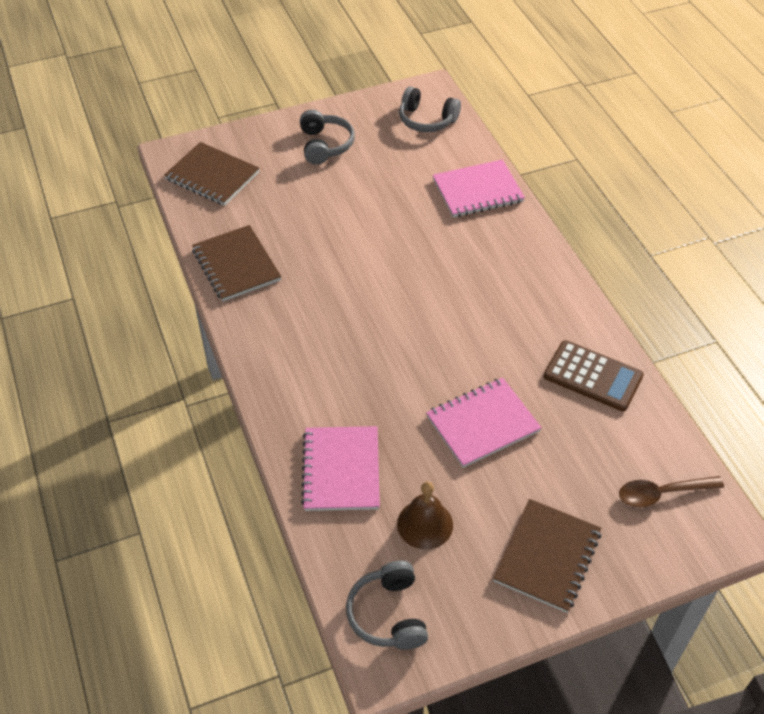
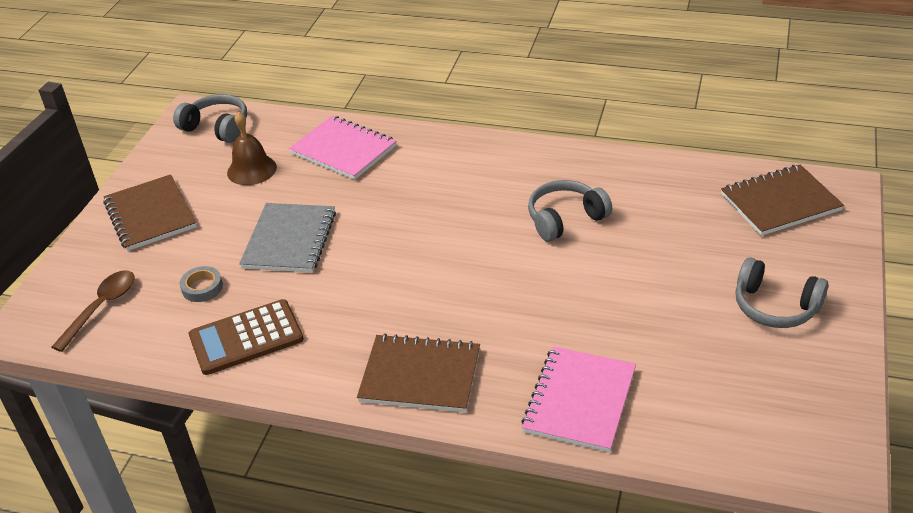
camera: 130 degrees right, 10 degrees down
(236, 265) = (624, 174): brown notebook -> brown notebook (420, 376)
(426, 120) = (762, 427): grey headphones -> grey headphones (565, 219)
(482, 424) = (289, 240): pink notebook -> grey notebook
(580, 442) = (202, 287): none -> grey tape

